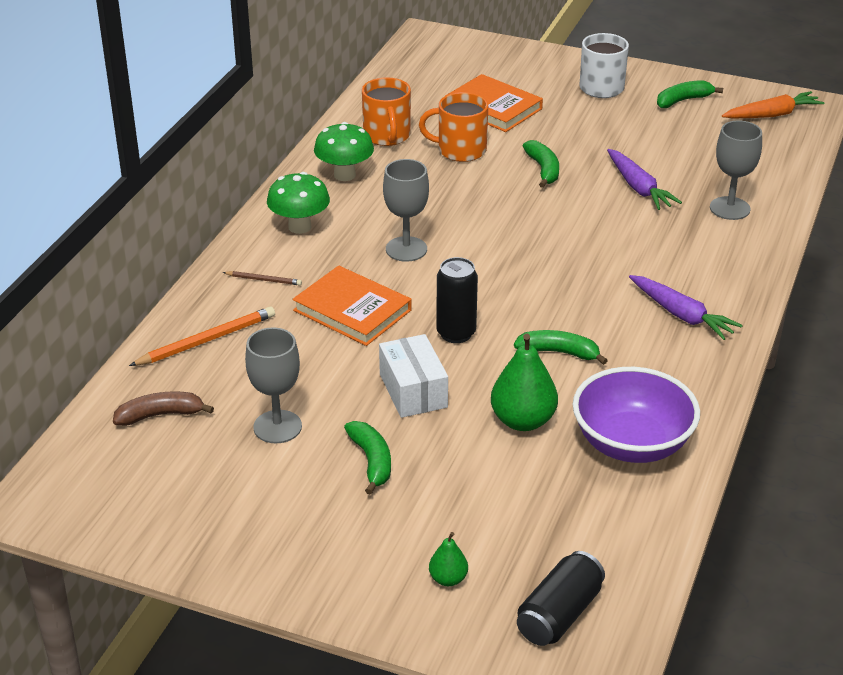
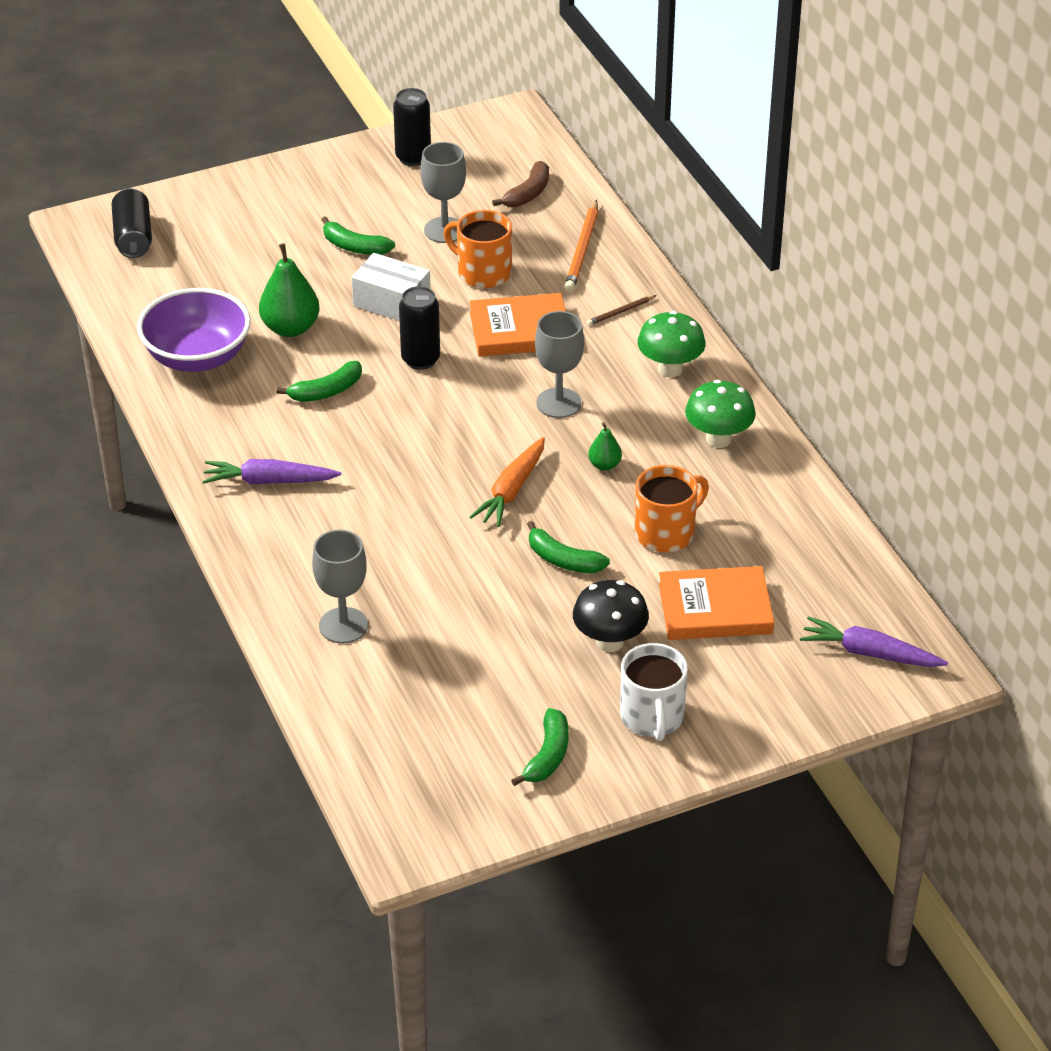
camera: 135 degrees right, 5 degrees up
(188, 520) = (413, 158): none -> black can
(387, 136) = (753, 505): orange mug -> orange mug (483, 272)
(448, 579) = (220, 217): green pear -> green pear (604, 465)
(576, 124) = (609, 642): none -> black mushroom
(638, 188) = (452, 596): purple carrot -> purple carrot (869, 653)
(772, 115) = (432, 799): orange carrot -> orange carrot (511, 491)

